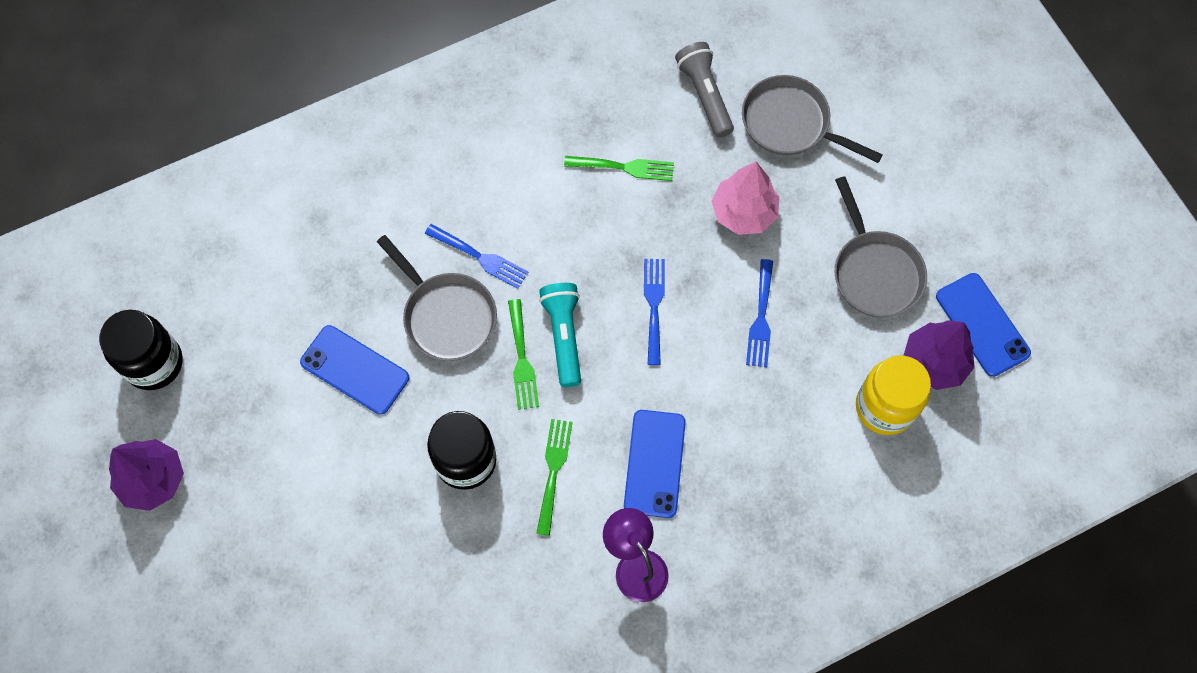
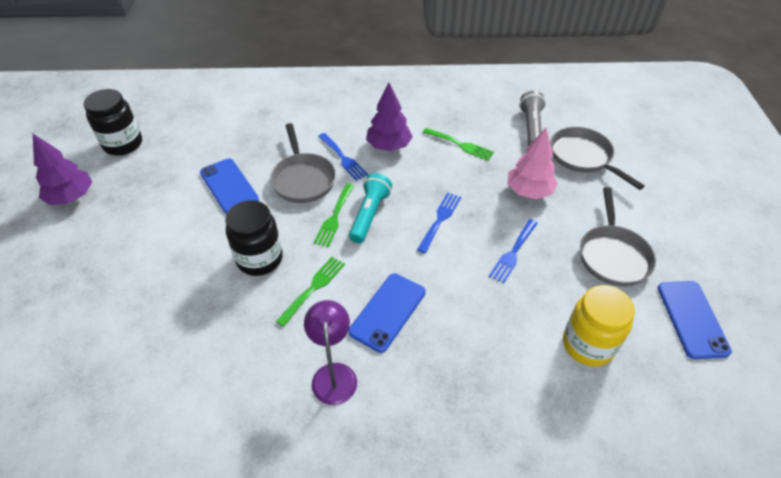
camera: 25 degrees right, 20 degrees down
(934, 362) = (641, 329): purple tree -> purple tree (389, 146)

